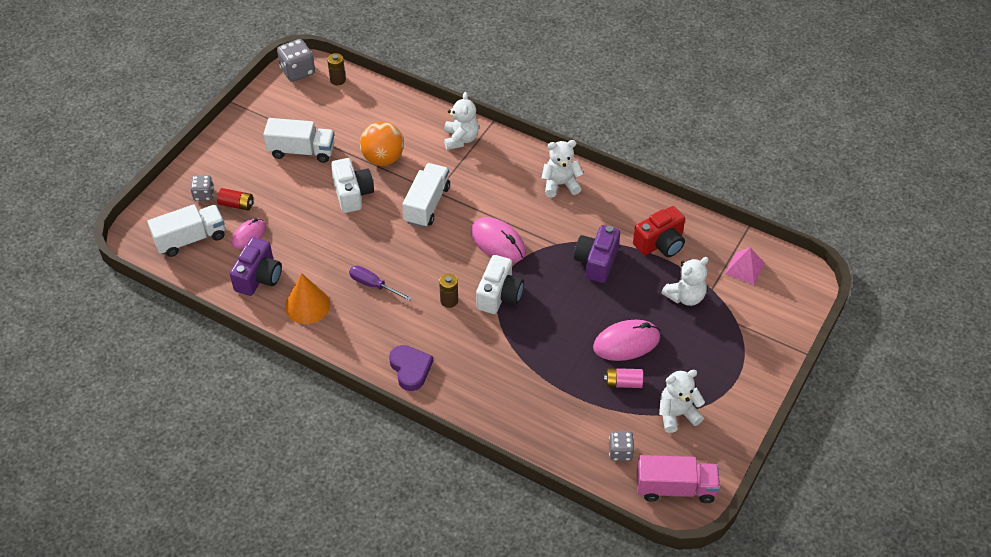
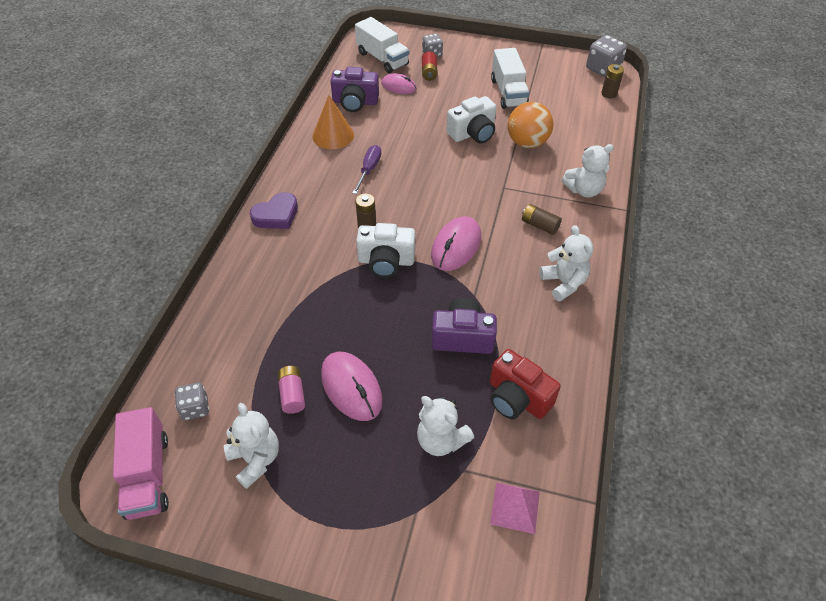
camera: 75 degrees right, 0 degrees up
(427, 204) = (483, 184): white truck -> none
(492, 181) = (539, 225): none -> brown battery

